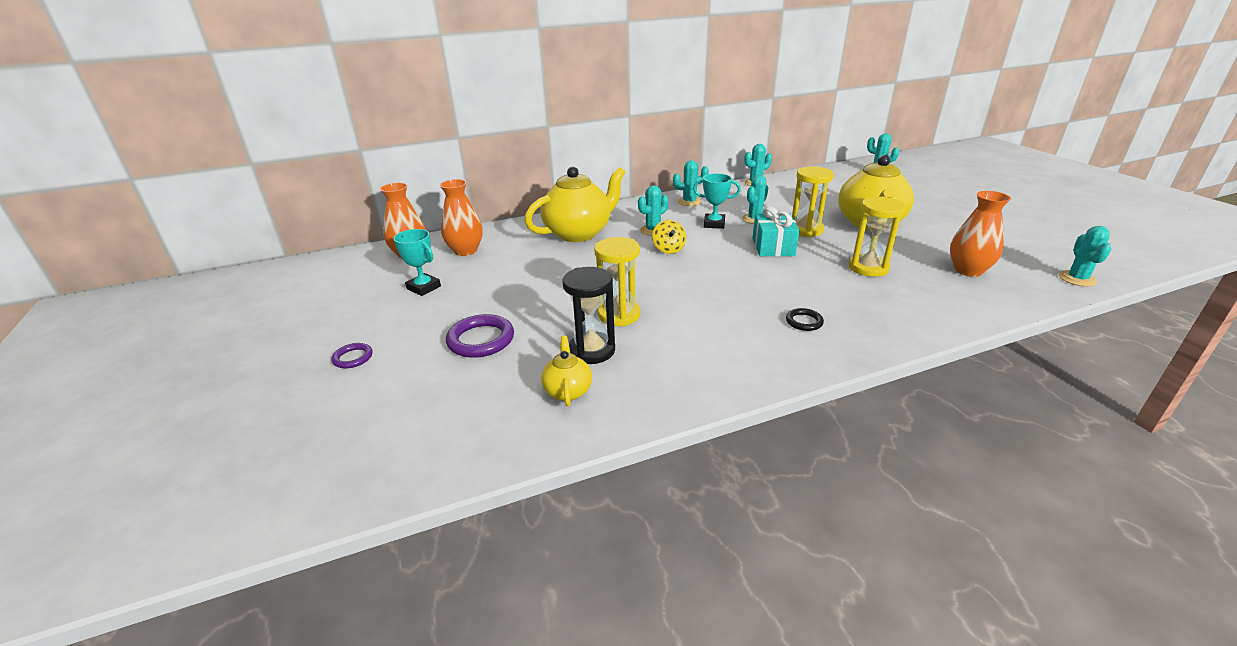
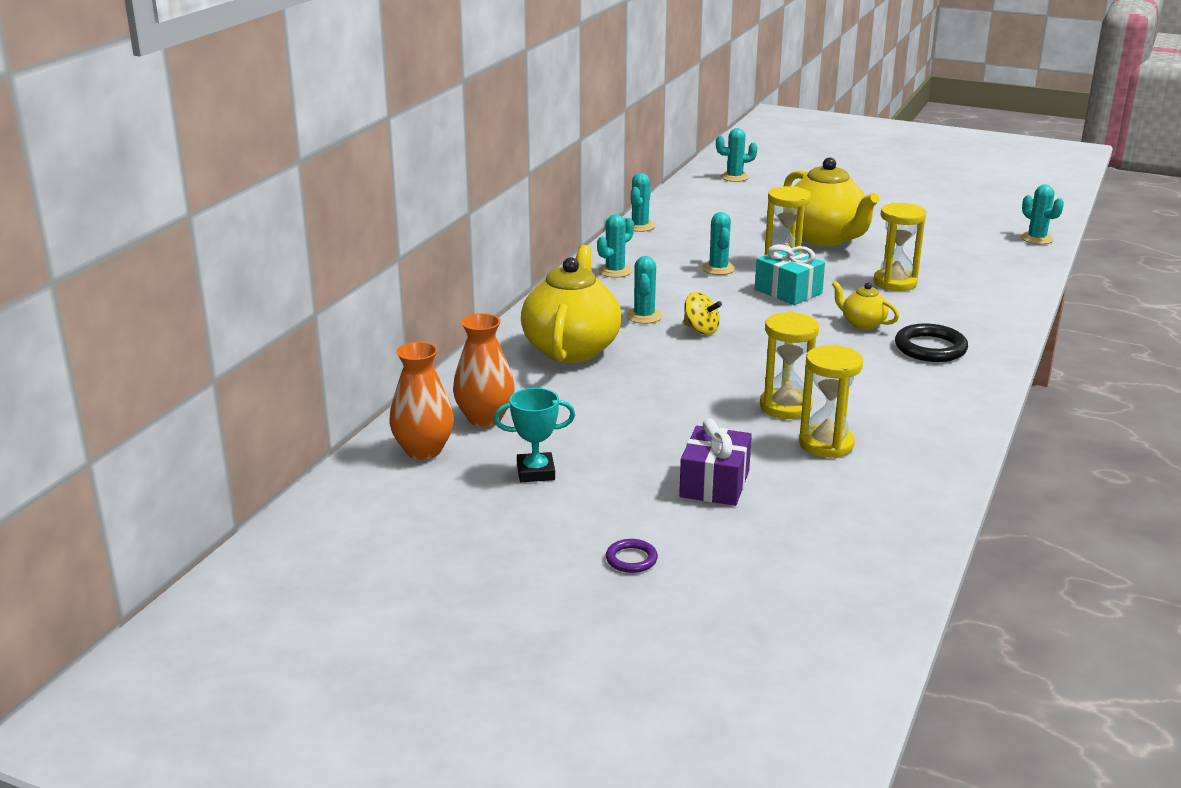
camera: 45 degrees left, 5 degrees down
(481, 340) = (714, 484): purple ring -> purple gift
(568, 391) = (873, 480): yellow teapot -> yellow teapot (862, 324)
(592, 350) = (826, 444): black hourglass -> yellow hourglass
(714, 224) = (690, 287): turquoise trophy -> none
(804, 322) = (930, 348): black ring -> black ring, size x1.81
(968, 270) = (964, 258): orange vase -> none

